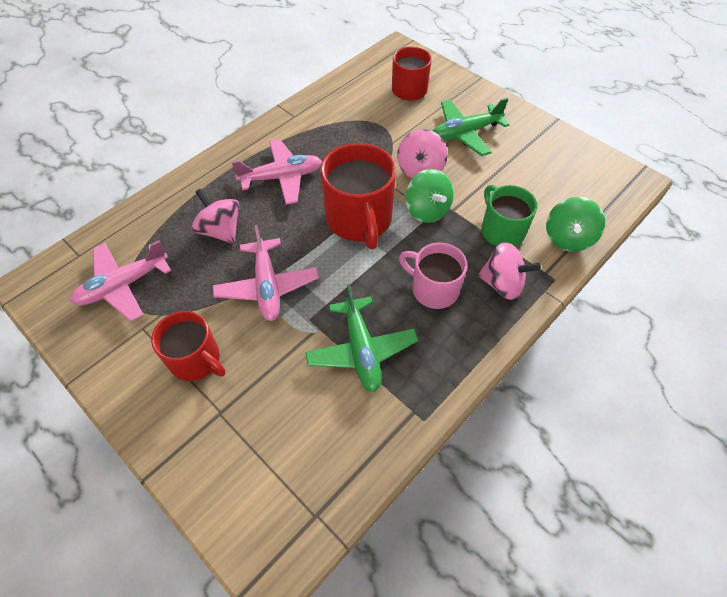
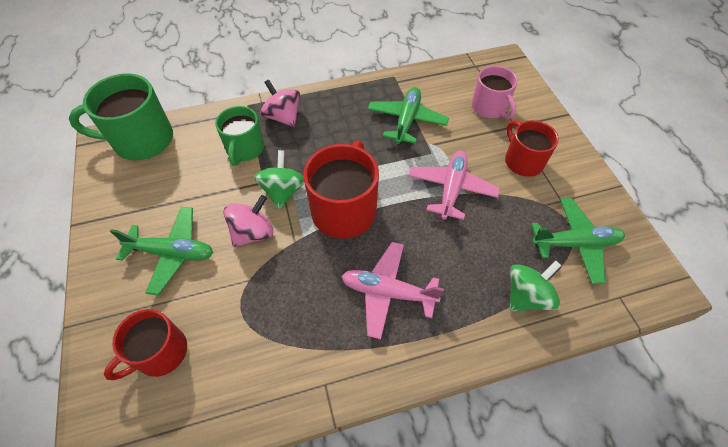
camera: 150 degrees left, 0 degrees up
(123, 285) = (575, 244): pink plane -> green plane
(221, 230) = (473, 258): pink spinning top -> none
(433, 289) = (331, 134): pink mug -> pink mug (489, 108)
(567, 238) = (207, 123): green spinning top -> green spinning top (526, 296)
(602, 194) = (141, 140): none -> green mug

